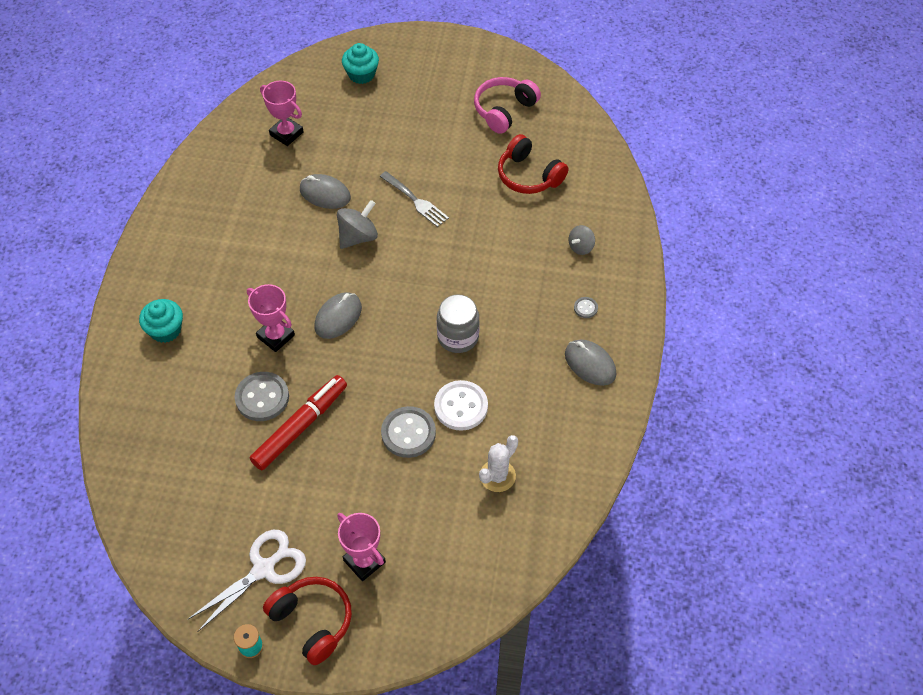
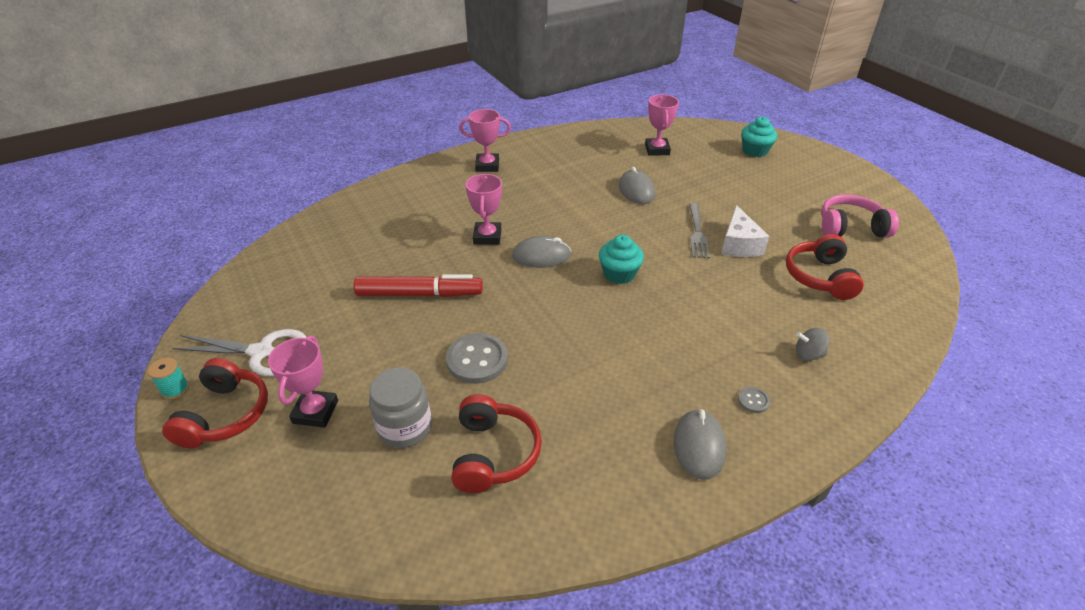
camera: 50 degrees right, 15 degrees down
(165, 330) = (435, 190): turquoise cupcake -> turquoise cupcake (619, 274)
(171, 268) = (487, 166): none -> pink trophy
(262, 397) = (426, 260): grey button -> none
(358, 237) = (624, 225): grey spinning top -> none
(453, 188) = (739, 244): none -> white cheese
(458, 337) = (608, 332): grey jar -> grey jar (405, 427)
(461, 406) = (541, 378): white button -> none
(497, 476) = (493, 453): white cactus -> red headphones

